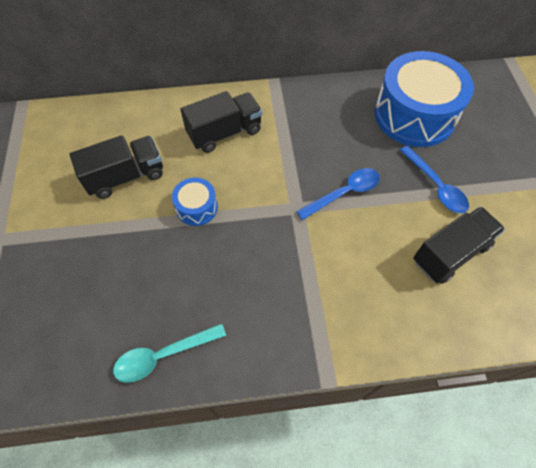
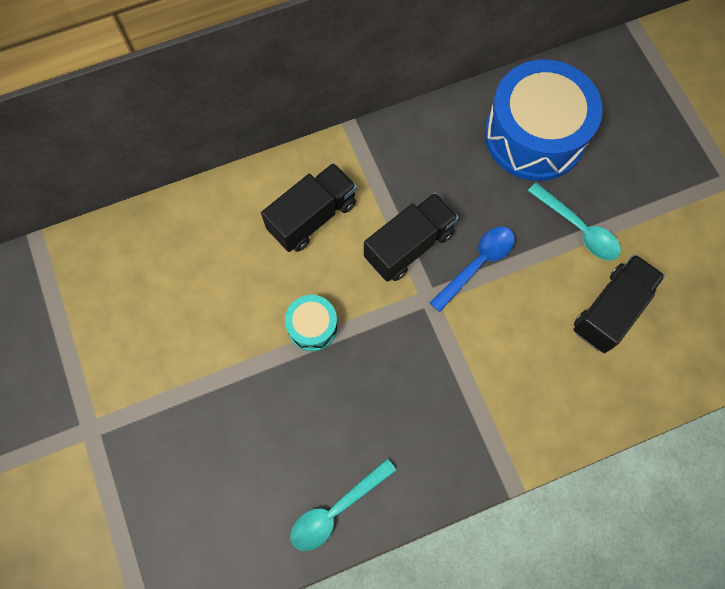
camera: 15 degrees left, 10 degrees up
(126, 176) = (213, 307): black truck -> black truck (409, 245)
(196, 207) = (312, 327): blue drum -> turquoise drum
(436, 186) = (579, 229): blue spoon -> turquoise spoon

